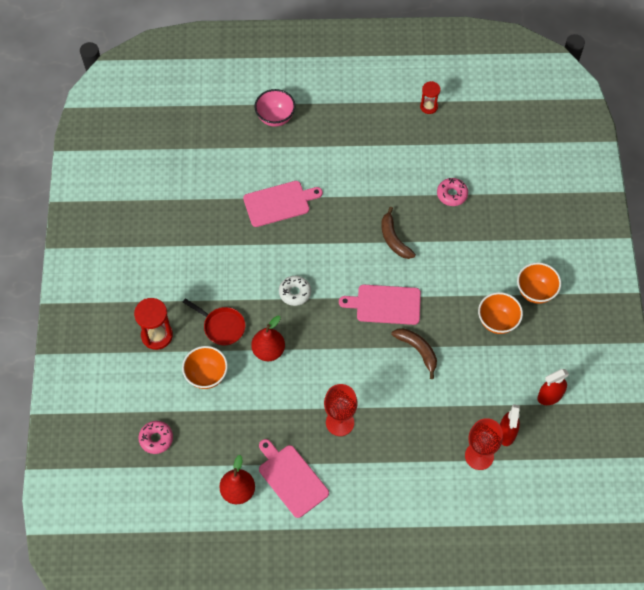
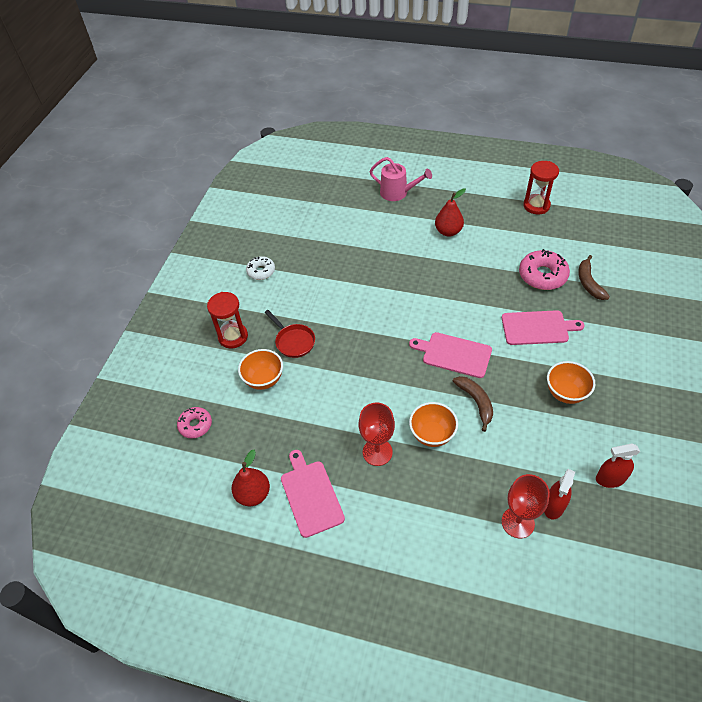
camera: 20 degrees right, 10 degrees down
(268, 351) = (329, 371): red pear -> red pear (448, 231)
(275, 118) = (397, 193): pink bowl -> pink watering can
(279, 203) = (380, 254): pink cutting board -> pink cutting board (537, 328)
(295, 293) = (370, 327): white donut -> white donut (261, 271)
(394, 239) = (477, 301): brown banana -> brown banana (589, 283)
(429, 106) = (536, 205): red hourglass -> red hourglass, size x1.61
(452, 194) = (542, 275): pink donut -> pink donut, size x1.62
(535, 292) = (611, 374): orange bowl -> orange bowl (432, 434)

